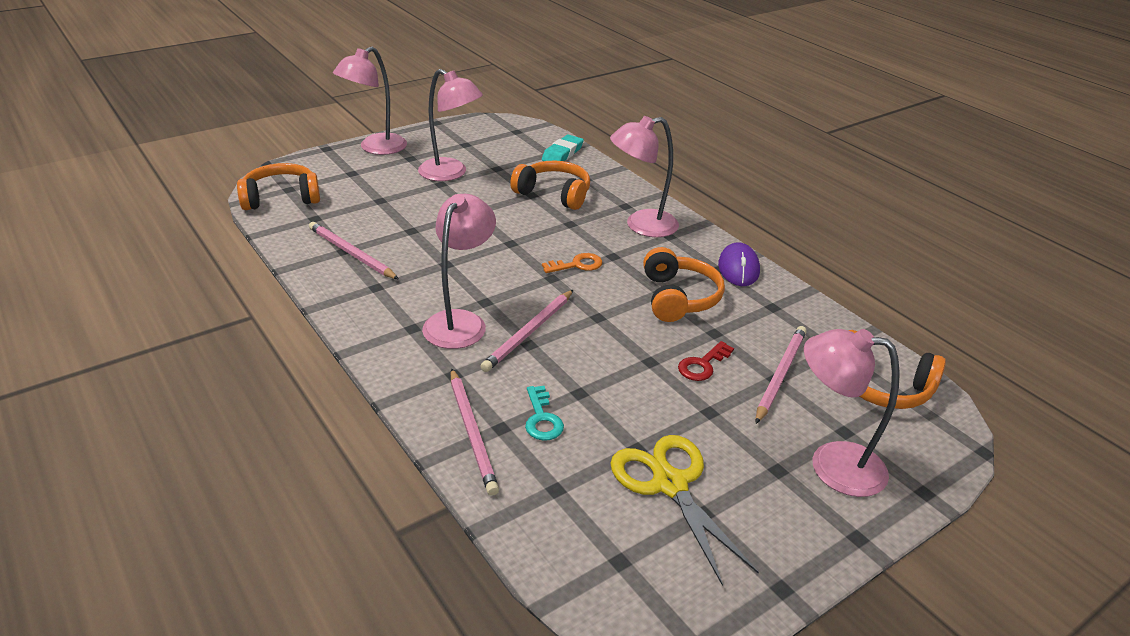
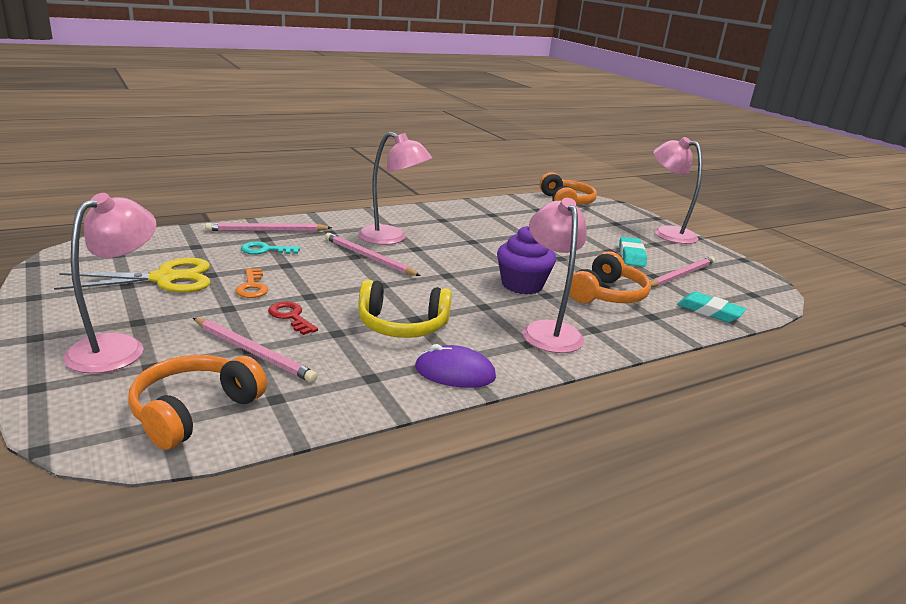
camera: 95 degrees right, 10 degrees down
(351, 253) = (488, 216): pink pencil -> pink pencil (681, 275)
(450, 173) = (631, 255): pink lamp -> turquoise eraser
(555, 235) = (522, 285): none -> purple cupcake
(577, 265) = (467, 287): orange key -> orange key (252, 287)
(678, 298) = (402, 325): orange headphones -> yellow headphones

